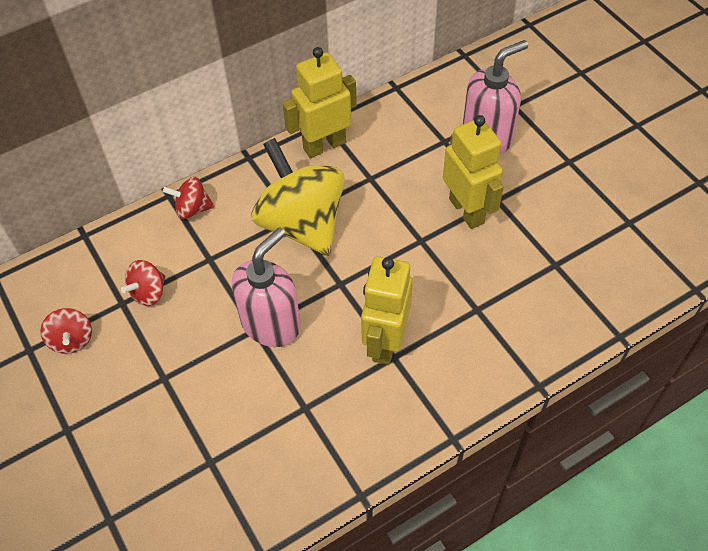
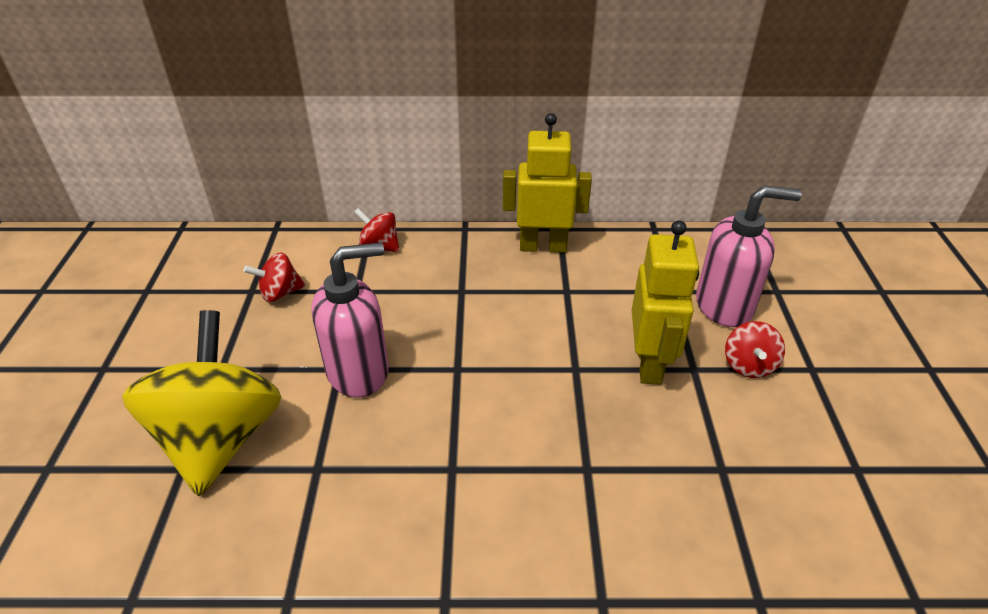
camera: 30 degrees right, 15 degrees down
(72, 340) = (184, 299): red spinning top -> red spinning top (748, 365)
(302, 223) = (466, 299): yellow spinning top -> yellow spinning top (220, 438)
(385, 342) = (455, 449): yellow robot -> none

